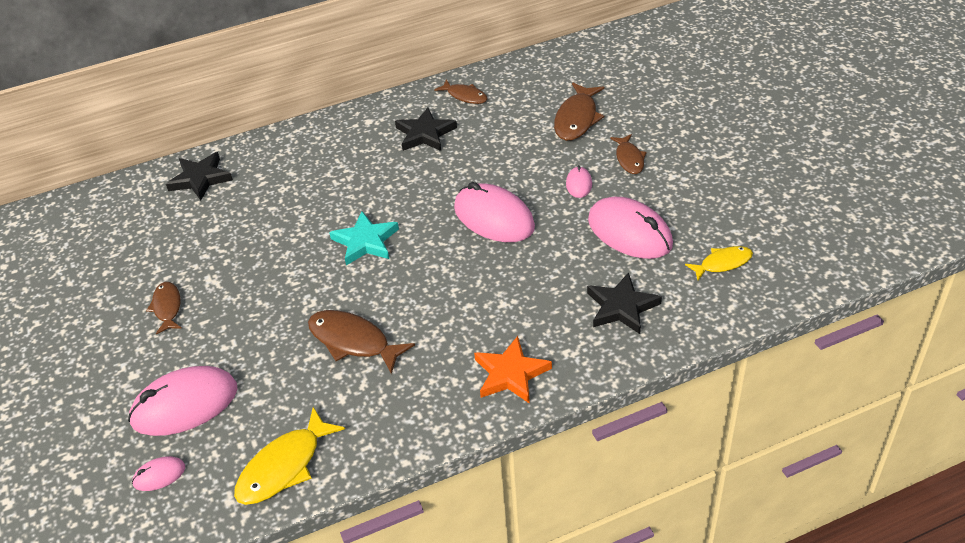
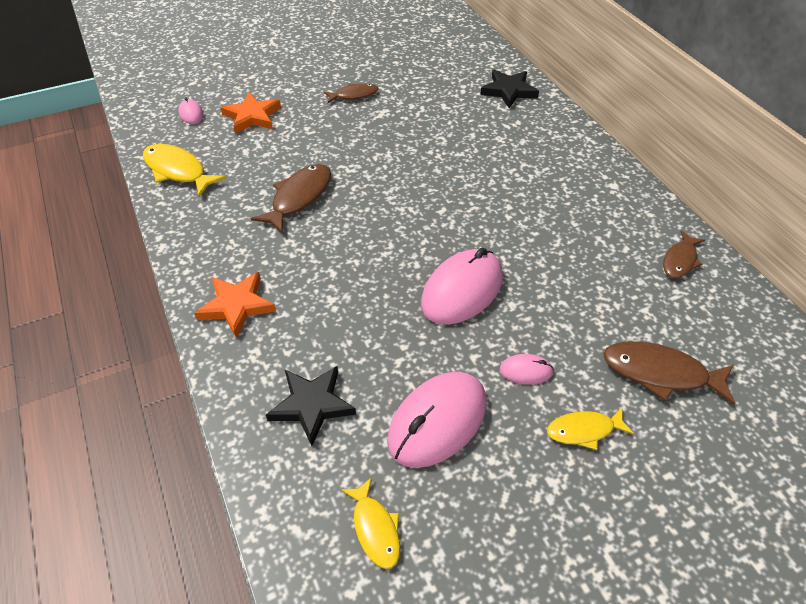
camera: 85 degrees right, 5 degrees up
(184, 405) = (252, 116): pink mouse -> orange star
(365, 242) = (426, 196): turquoise star -> none
(425, 134) = (599, 229): black star -> none
(629, 159) = (584, 430): brown fish -> yellow fish

